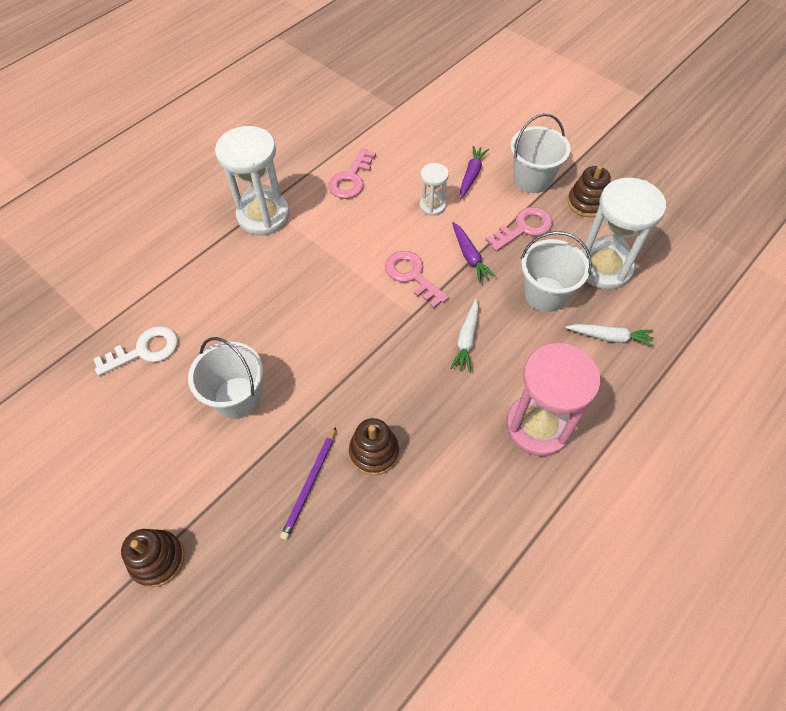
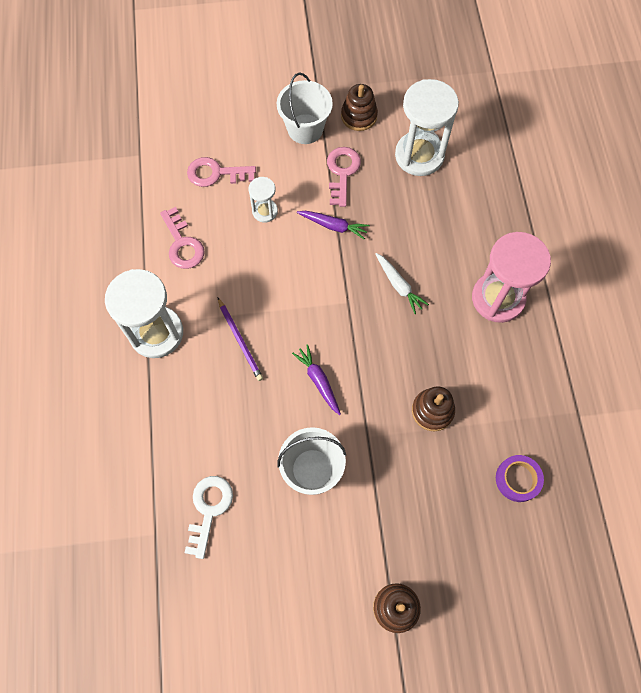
camera: 50 degrees left, 10 degrees up
(310, 484) = (422, 469): purple pencil -> purple pencil (240, 340)
(372, 580) = (518, 479): none -> purple tape
(412, 275) = (314, 276): pink key -> pink key (215, 173)
(471, 175) = (262, 162): purple carrot -> purple carrot (318, 381)
(545, 294) = (408, 208): white bucket -> none
(609, 337) = (473, 201): white carrot -> none

